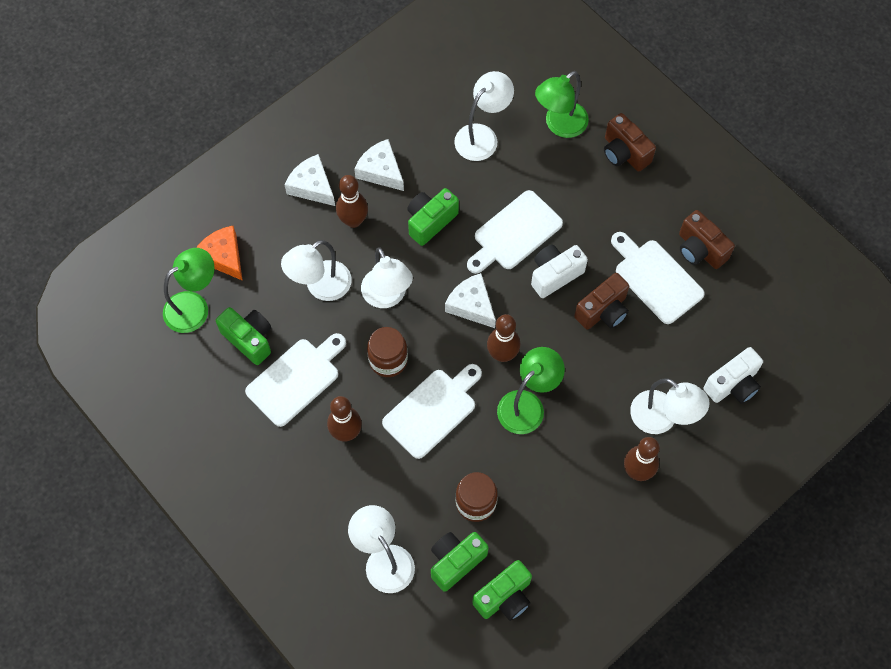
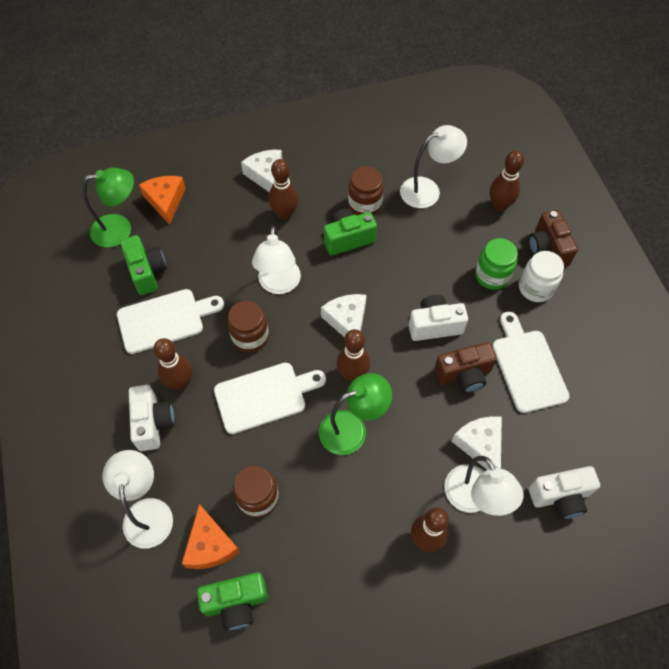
camera: 25 degrees right, 5 degrees down
(320, 287) = (228, 254): white lamp -> none
(343, 480) = (153, 423): none -> white camera
(381, 171) = (328, 185): white cheese -> white cheese (480, 444)
(428, 178) = (365, 205): none -> brown jar
(455, 561) = (210, 545): green camera -> orange cheese
(514, 233) = (416, 276): white cutting board -> none
(559, 125) = (499, 206): green lamp -> brown bowling pin
(585, 202) = (492, 275): none -> green jar
(630, 198) = (535, 288): none -> white jar
(700, 249) = (582, 358): brown camera -> none

